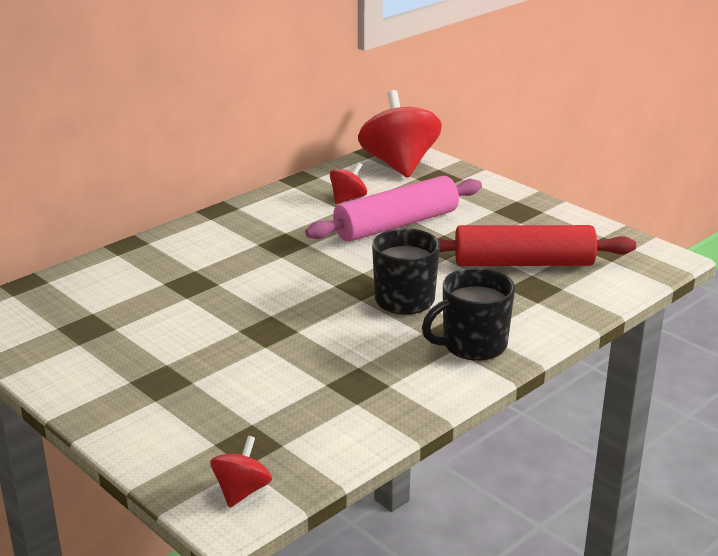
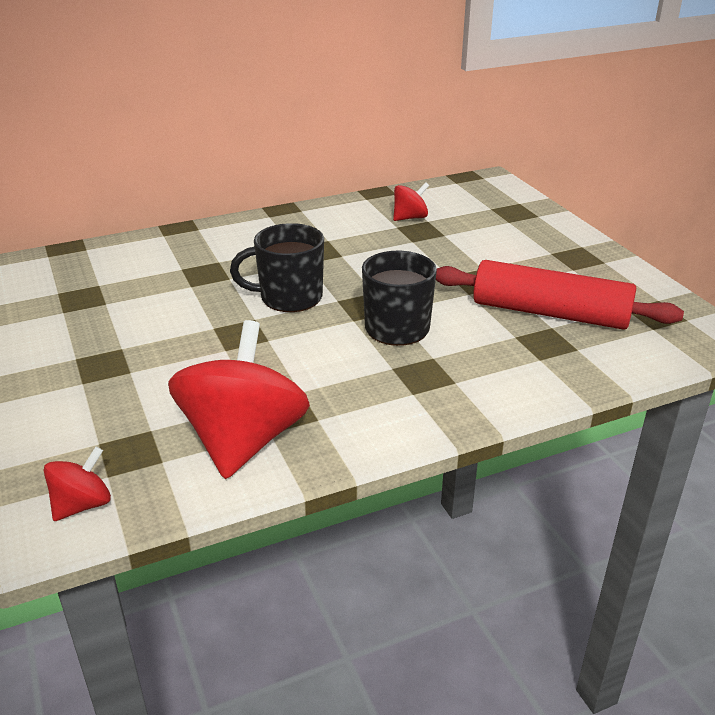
camera: 20 degrees right, 5 degrees up
(396, 224) = (440, 250): pink rolling pin -> none
(399, 165) = (482, 193): red spinning top -> red spinning top (243, 441)
(472, 345) = (437, 393): black mug -> black mug (289, 297)

